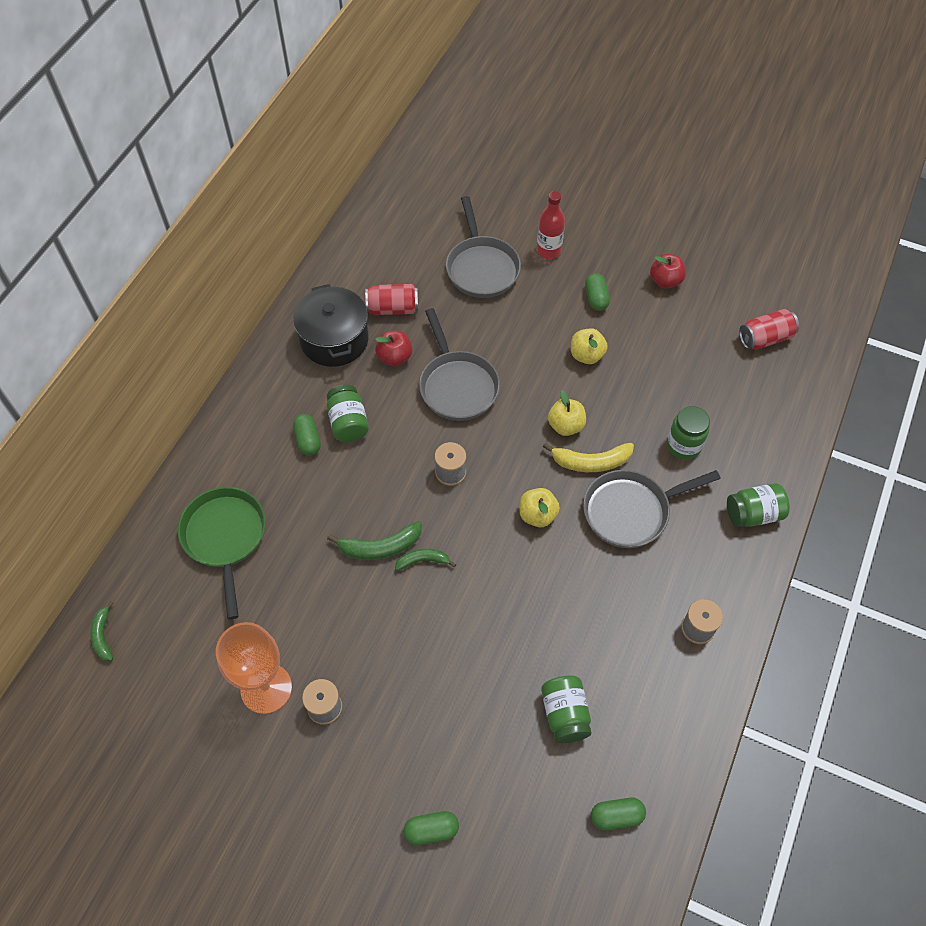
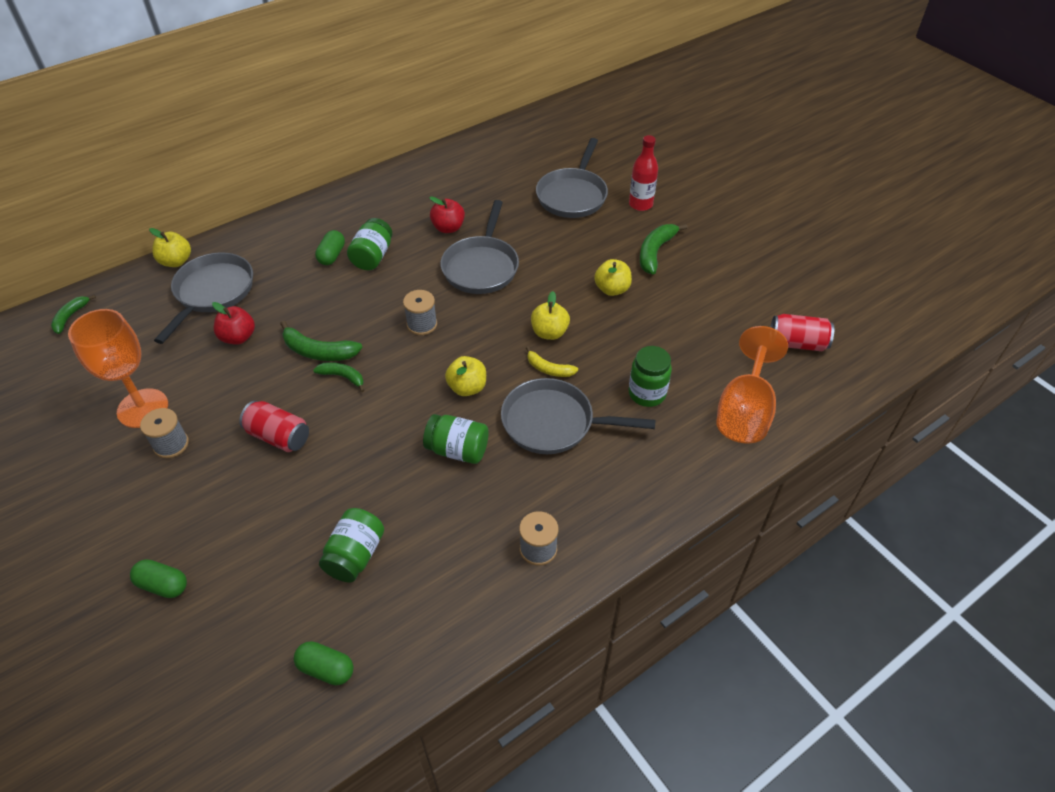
camera: 30 degrees right, 10 degrees down
(156, 522) = (176, 261): none -> yellow apple
(225, 538) = (212, 293): green pan -> grey pan
(334, 339) = (412, 199): black pot -> none
(393, 308) = (476, 196): red can -> red can (278, 436)
(591, 462) = (549, 369): yellow banana -> yellow banana, size x0.63
(596, 298) = (655, 252): green capsule -> green banana
(665, 281) = (731, 263): red apple -> red apple (238, 337)
(753, 514) = (672, 479): green jar -> green jar (457, 450)
(766, 423) = (744, 411): none -> orange goblet

